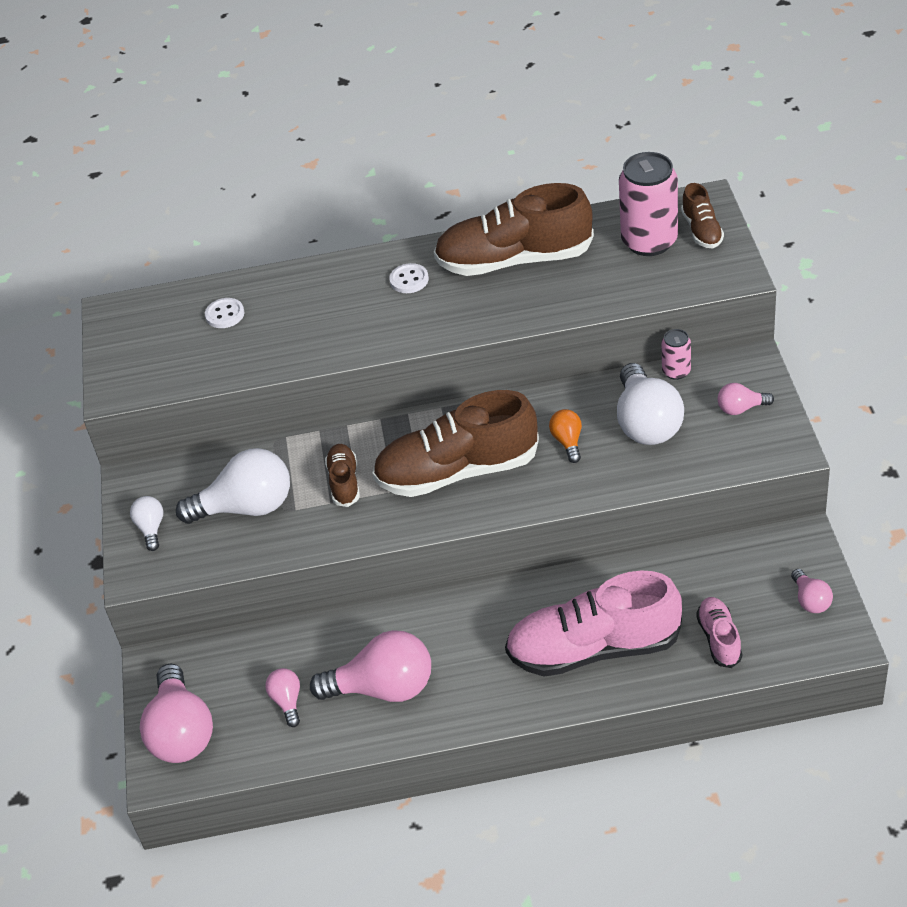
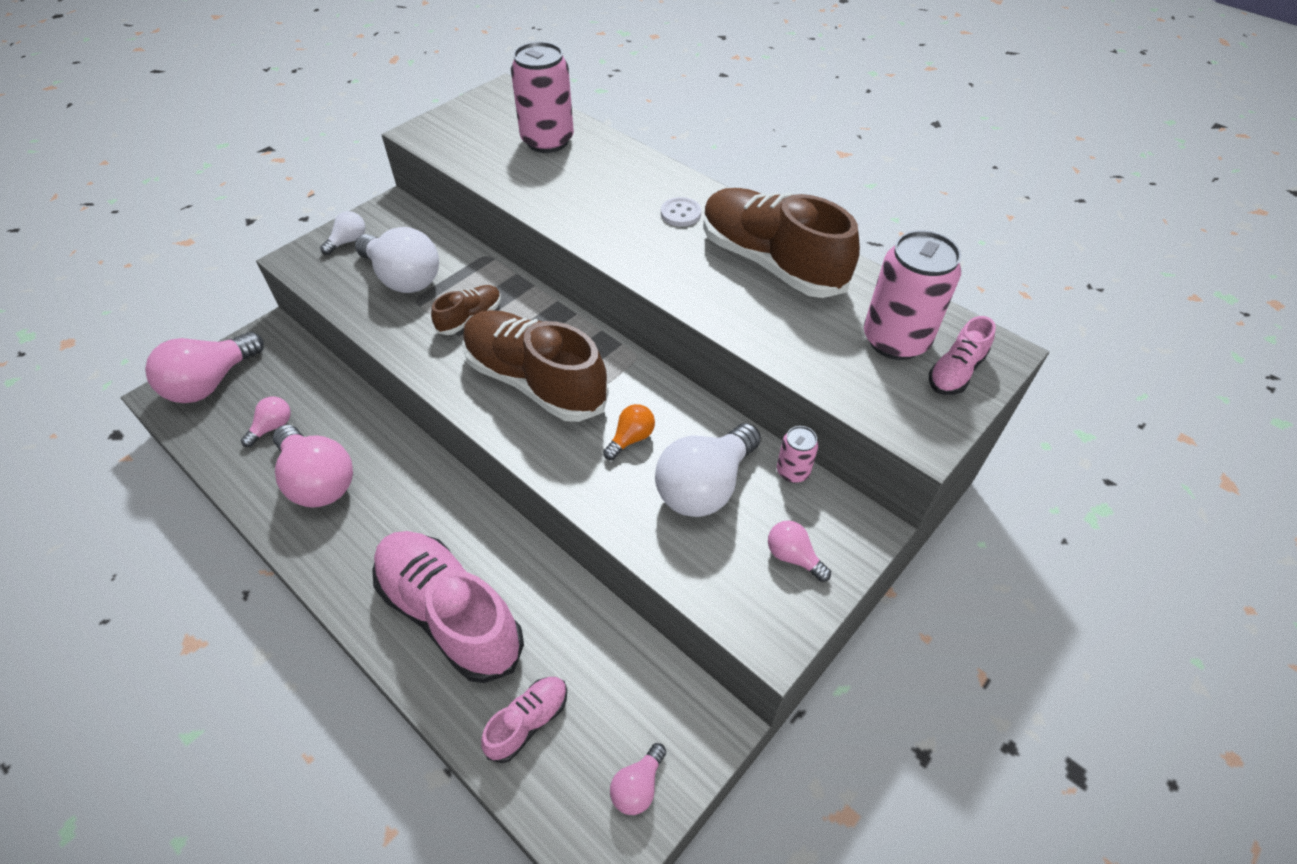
camera: 45 degrees right, 5 degrees up
(225, 314) = (547, 141): white button -> pink can
(702, 230) = (955, 372): brown shoe -> pink shoe

